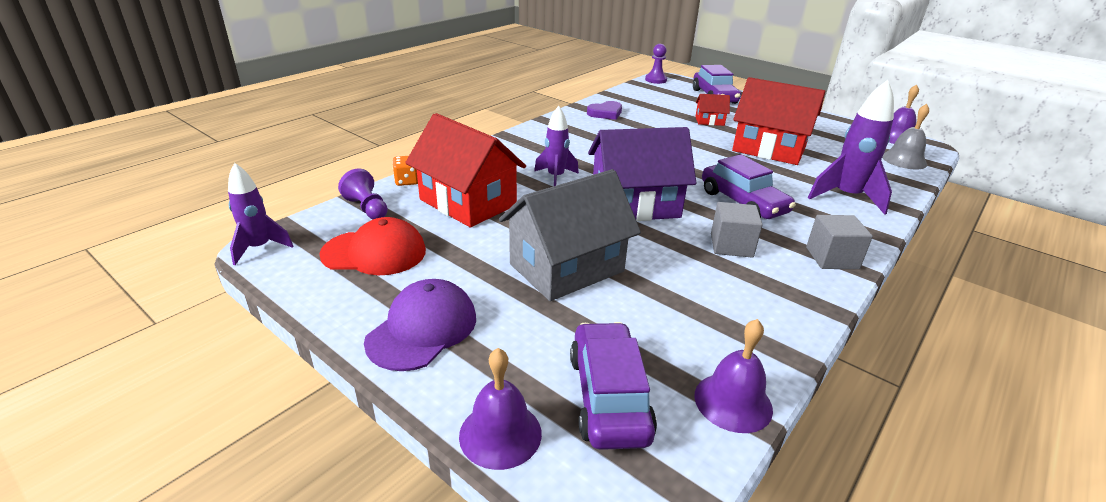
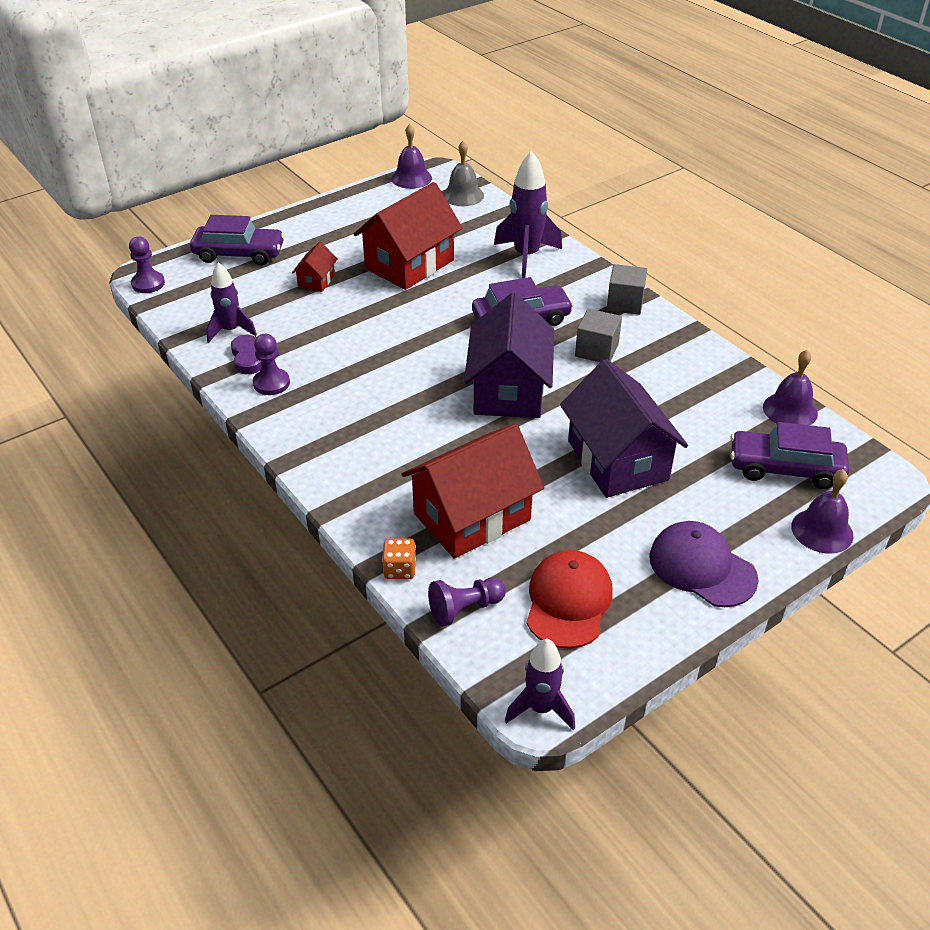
camera: 75 degrees left, 10 degrees up
(555, 177) = (429, 436): purple rocket -> purple rocket (231, 331)
(566, 268) = (617, 460): grey house -> purple house
(582, 122) = (271, 383): none -> purple pawn

